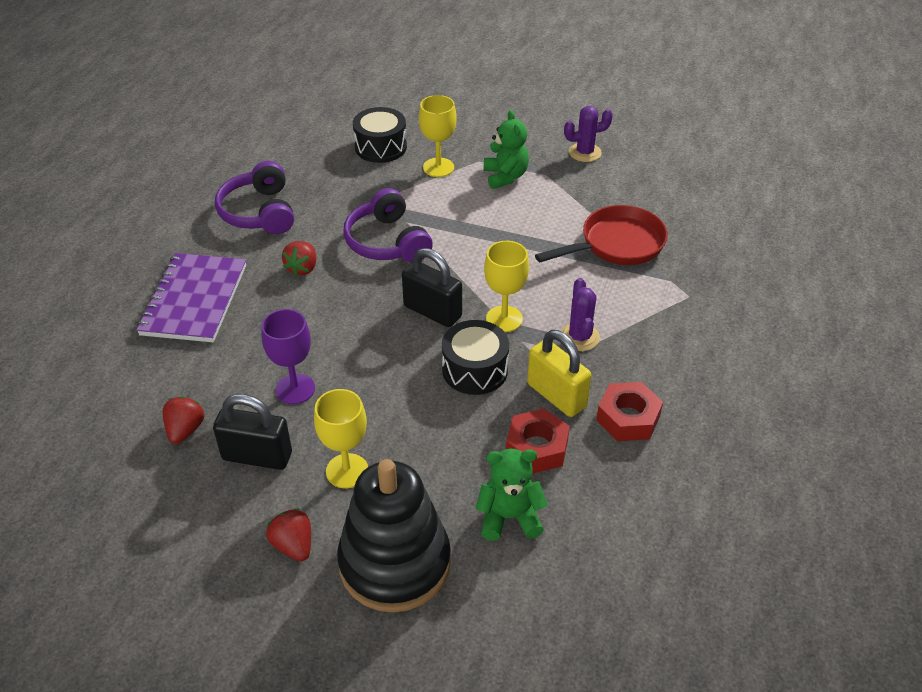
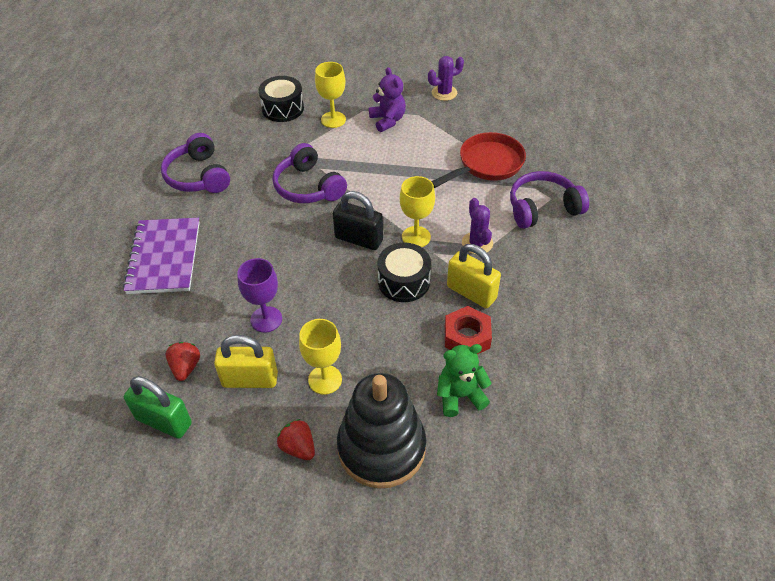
camera: 10 degrees left, 5 degrees up
(143, 488) = (164, 421): none -> green padlock
(257, 456) = (250, 380): black padlock -> yellow padlock
(302, 268) = (246, 218): red strawberry -> none
(505, 176) = (387, 120): green teddy bear -> purple teddy bear
(628, 418) = (529, 302): red nut -> none
(675, 306) = (542, 208): none -> purple headphones

